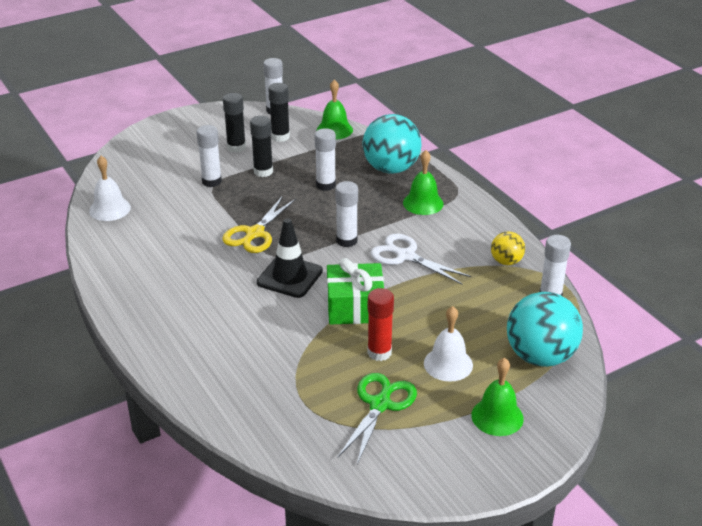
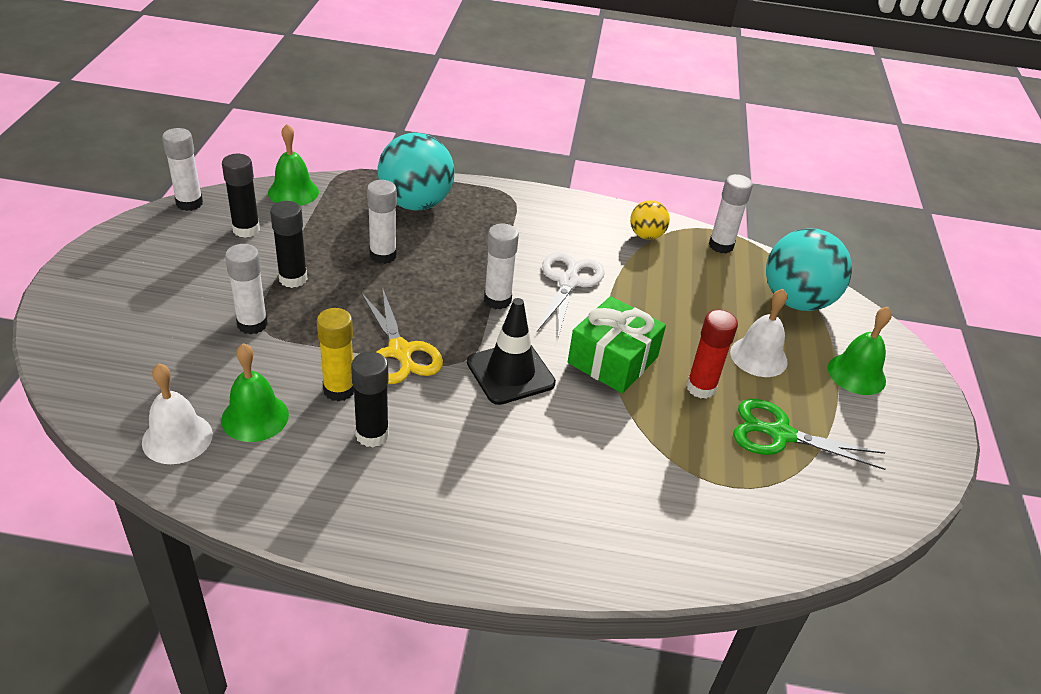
camera: 55 degrees left, 5 degrees up
(200, 232) = (339, 390): none -> yellow glue stick
(236, 147) = (214, 269): black glue stick -> black glue stick (372, 434)
(380, 404) = (779, 434): green scissors -> green scissors turned 45 degrees counterclockwise
(405, 256) = (568, 282): white scissors -> white scissors turned 120 degrees clockwise
(423, 203) = (499, 221): green bell -> green bell (255, 417)

